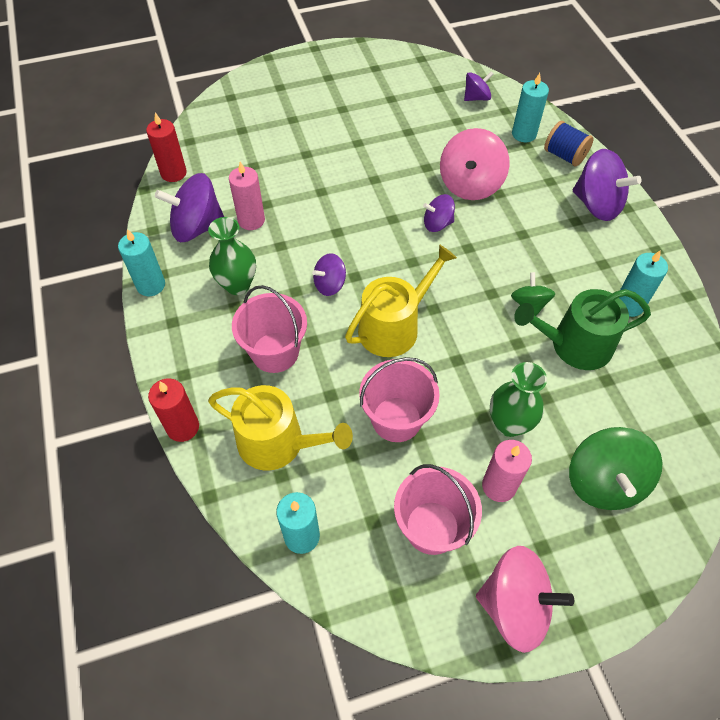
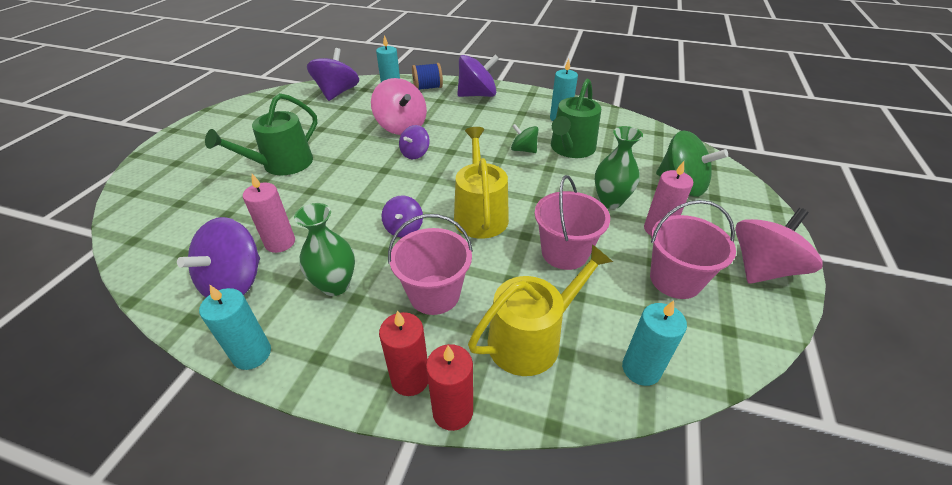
camera: 55 degrees left, 15 degrees down
(173, 173) = (149, 269): red candle -> red candle (410, 379)
(336, 148) = (282, 164): none -> green watering can
(476, 98) = (337, 93): purple spinning top -> purple spinning top, size x1.78

